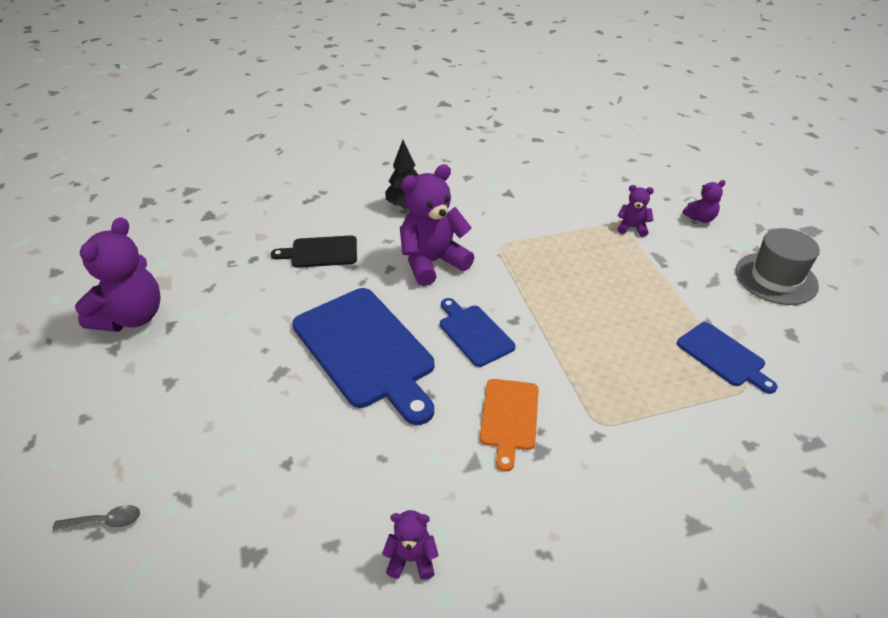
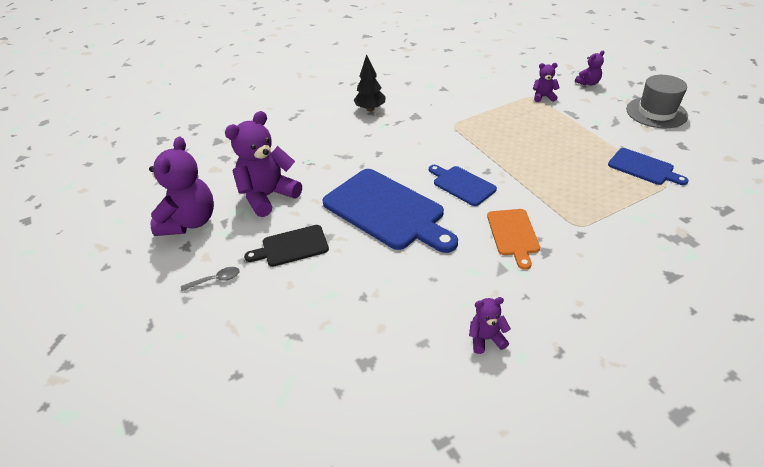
camera: 10 degrees left, 0 degrees up
(105, 521) = (240, 365): grey spoon -> grey spoon (216, 280)
(321, 252) = (320, 151): black cutting board -> black cutting board (291, 246)
(432, 262) = (409, 143): purple teddy bear -> purple teddy bear (268, 196)

